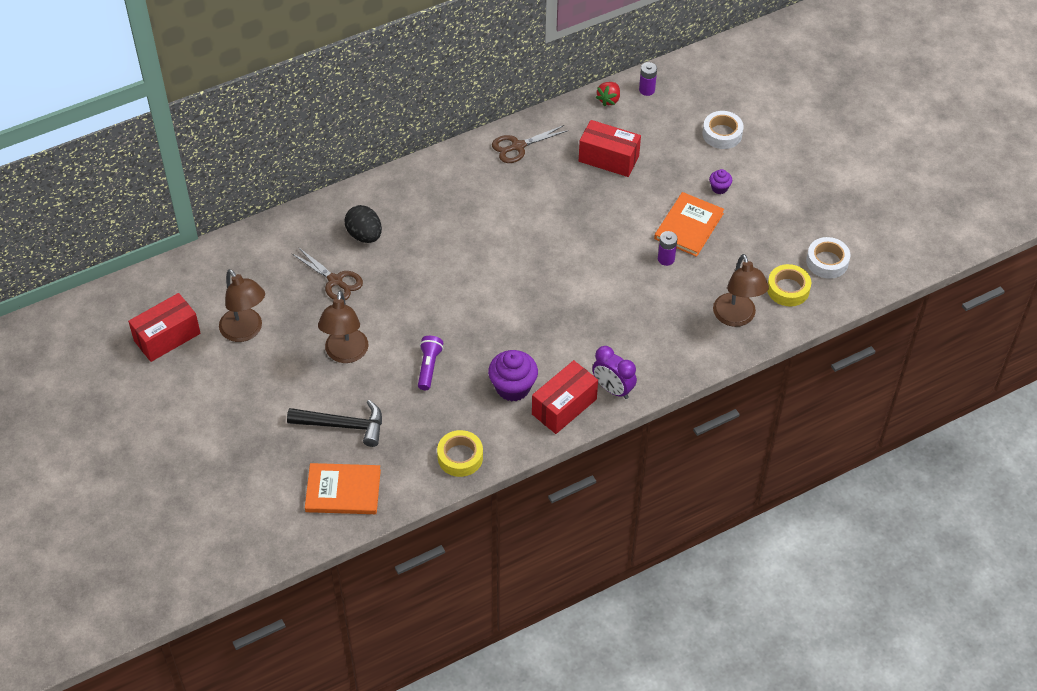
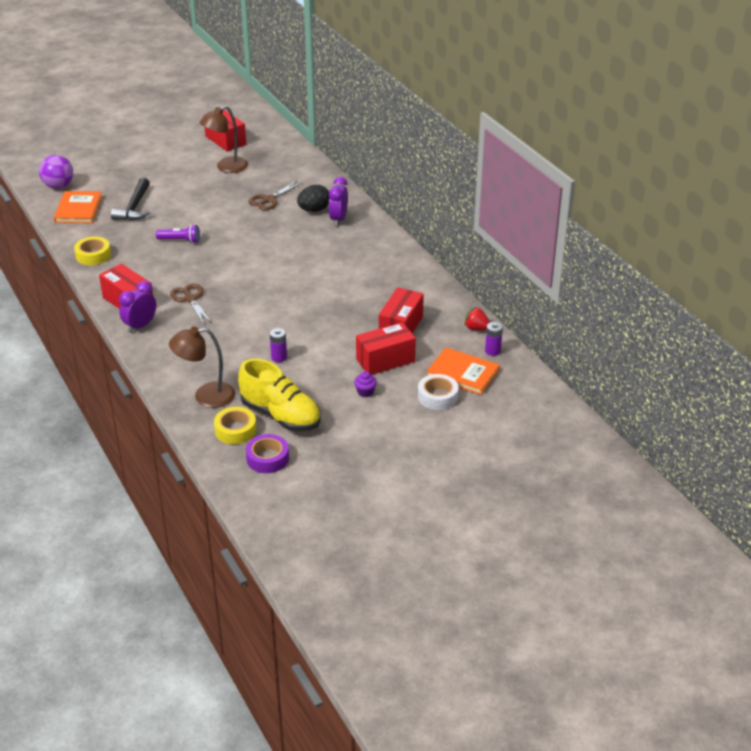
camera: 90 degrees right, 15 degrees down
(276, 525) = (58, 186): none -> purple ball
(345, 354) = (199, 206): brown lamp -> none
(388, 211) = (338, 219): none -> purple clock
(513, 387) = (152, 278): purple cupcake -> none
(518, 146) = (413, 279): brown scissors -> brown scissors (190, 299)
(666, 172) = (385, 360): none -> red box
(689, 226) = (317, 372): orange book -> orange book (462, 373)
(762, 254) = (281, 415): none -> yellow shoe
(827, 262) = (267, 458): white tape -> purple tape

